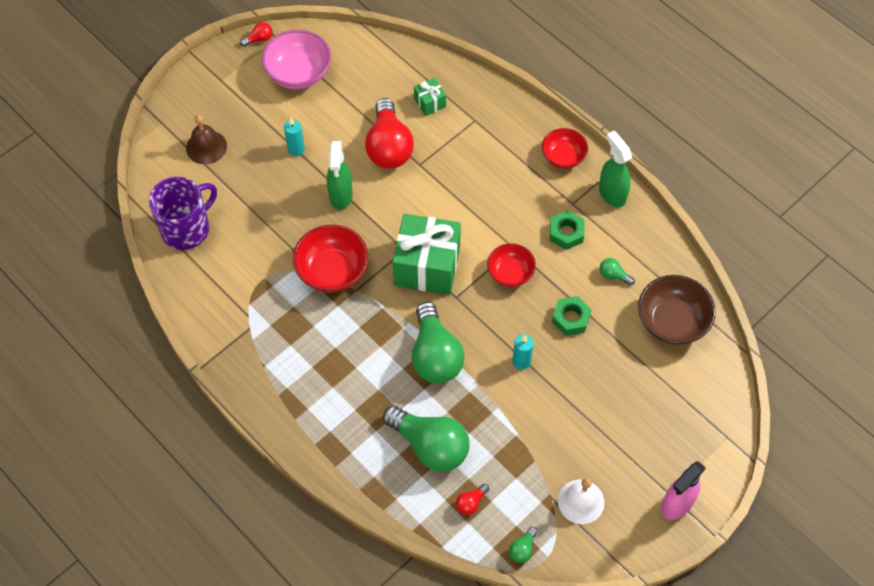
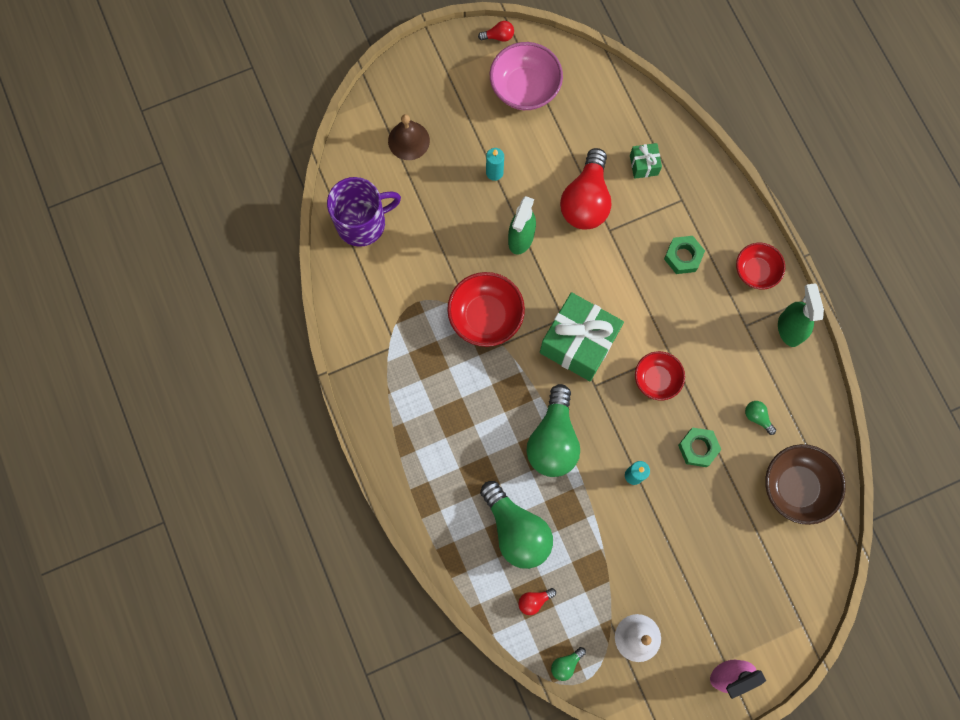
camera: 20 degrees right, 15 degrees up
(566, 233) = (727, 355): green nut -> green nut (683, 257)

